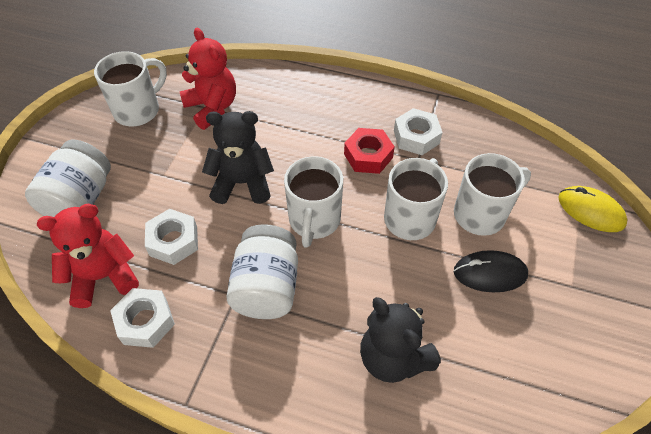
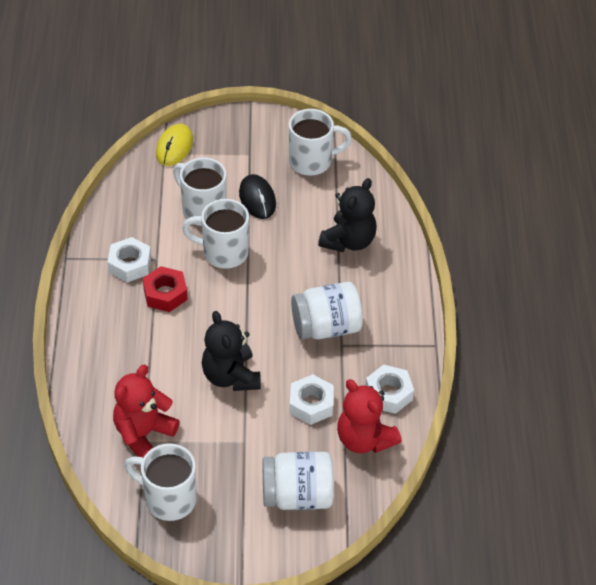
camera: 110 degrees left, 5 degrees down
(314, 221) = (251, 314): white mug -> white mug (312, 161)

